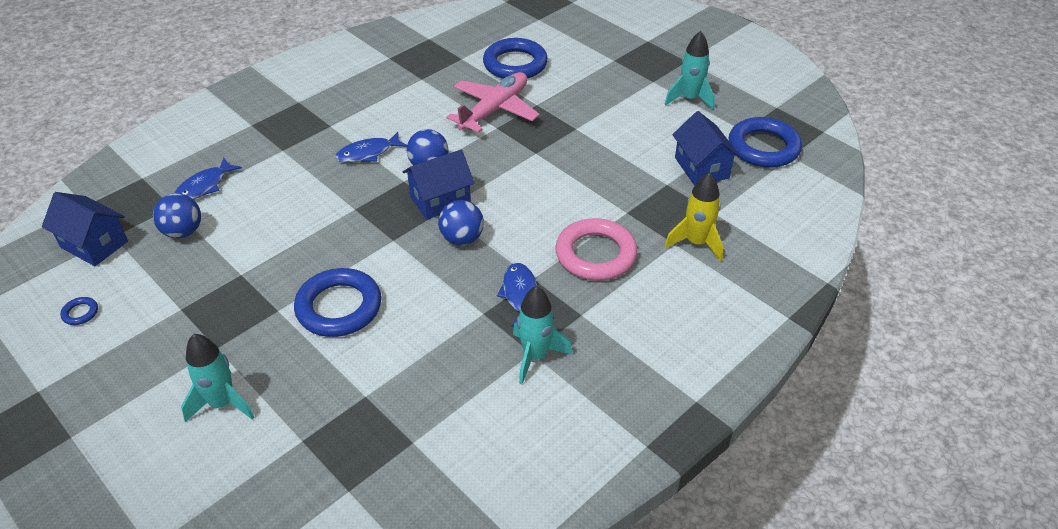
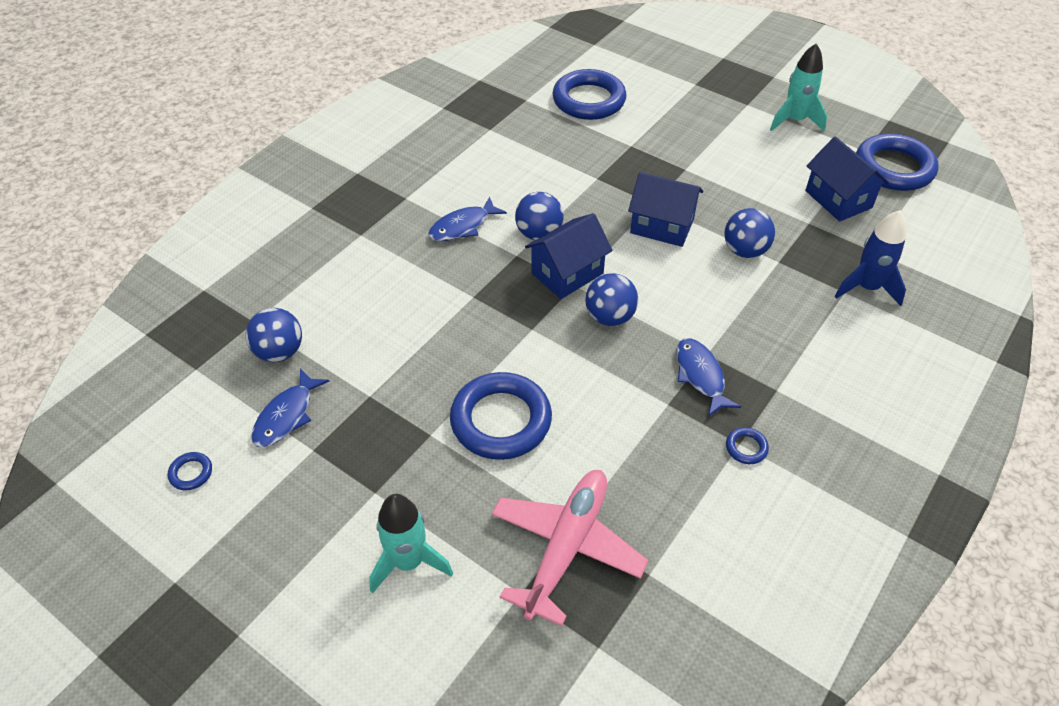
camera: 10 degrees left, 5 degrees up
(94, 244) = (176, 382): blue house -> blue house (662, 226)
(204, 186) = (284, 291): blue fish -> blue fish (286, 416)
(494, 110) = (587, 157): pink plane -> pink plane (566, 547)
(535, 356) = (746, 448): turquoise rocket -> blue ring
(595, 254) = (764, 316): pink ring -> none
(600, 200) = (745, 251): none -> blue ball
(696, 243) = (867, 288): yellow rocket -> blue rocket

